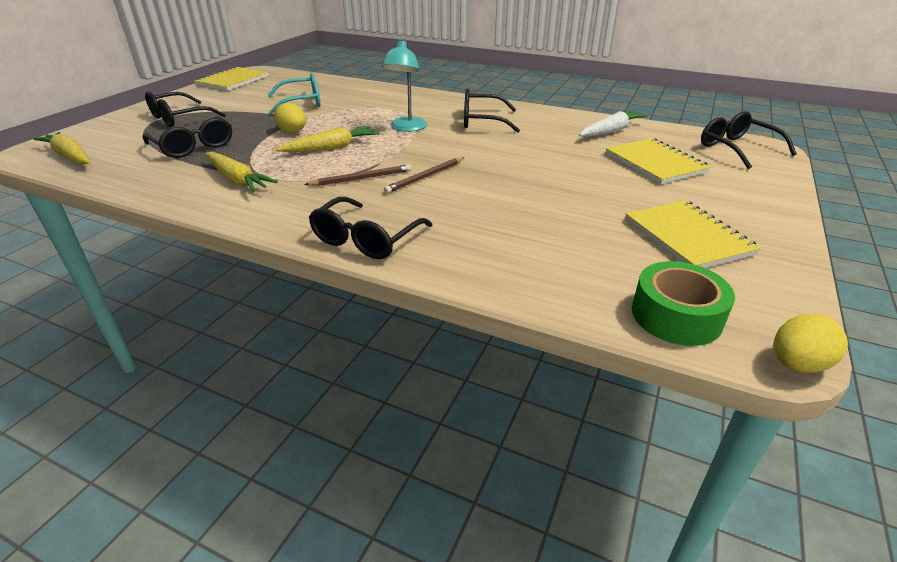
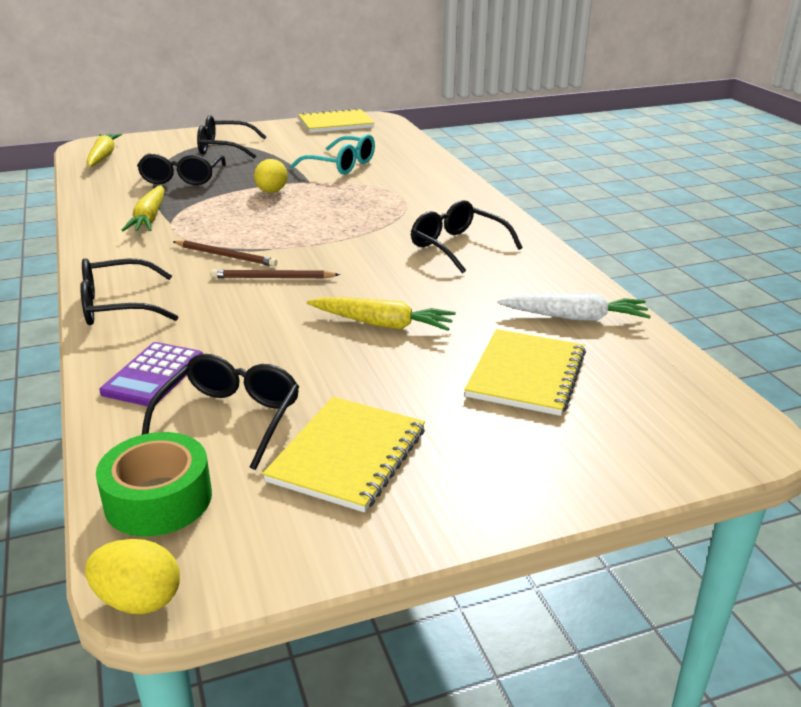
camera: 45 degrees right, 5 degrees down
(332, 148) = (267, 218): yellow carrot -> yellow carrot (383, 324)
(406, 128) = (369, 225): turquoise lamp -> none
(500, 261) = (153, 375): none -> purple calculator
(736, 148) = (691, 414): black glasses -> black glasses (230, 418)

